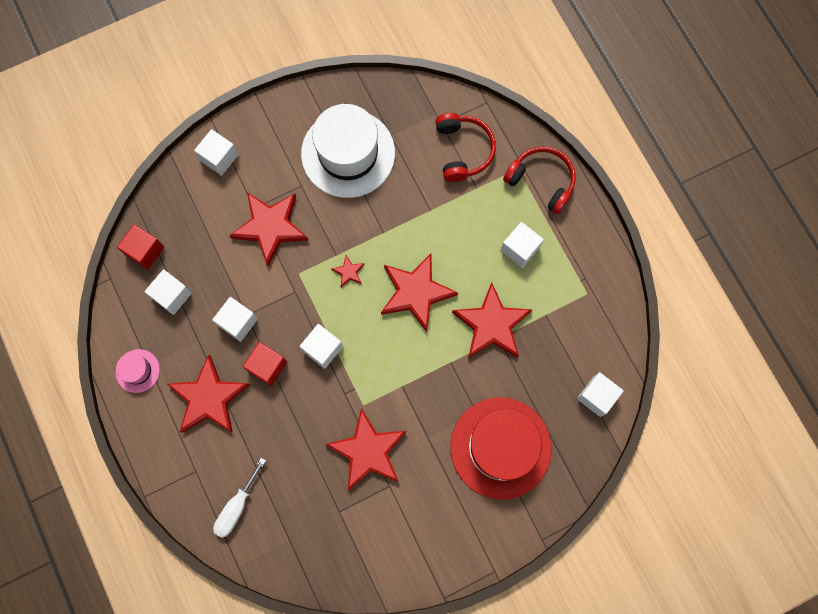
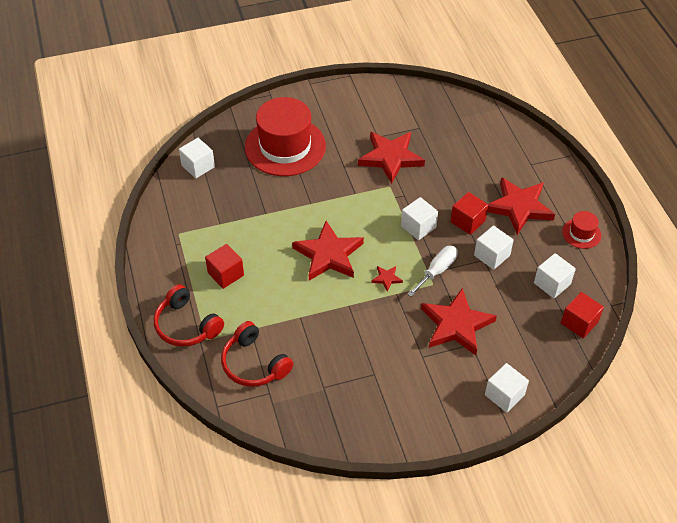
camera: 170 degrees left, 25 degrees down
(137, 371) = (581, 233): pink hat -> red hat
(237, 506) = (498, 140): white screwdriver -> white screwdriver (437, 271)
(348, 153) = (371, 379): white hat -> none
(463, 150) = (254, 364): red headphones -> red headphones turned 45 degrees counterclockwise
(491, 324) = (268, 223): red star -> none
(520, 249) = (225, 274): white cube -> red cube

